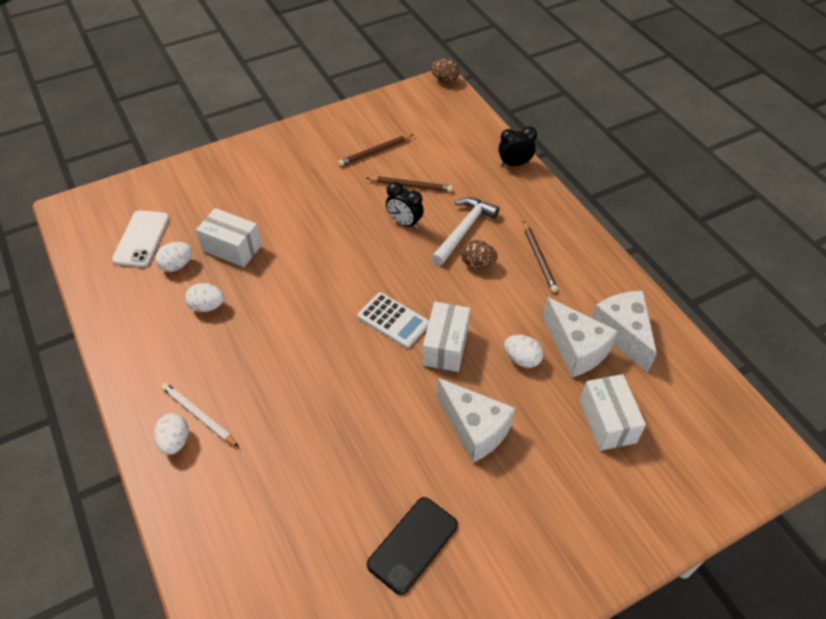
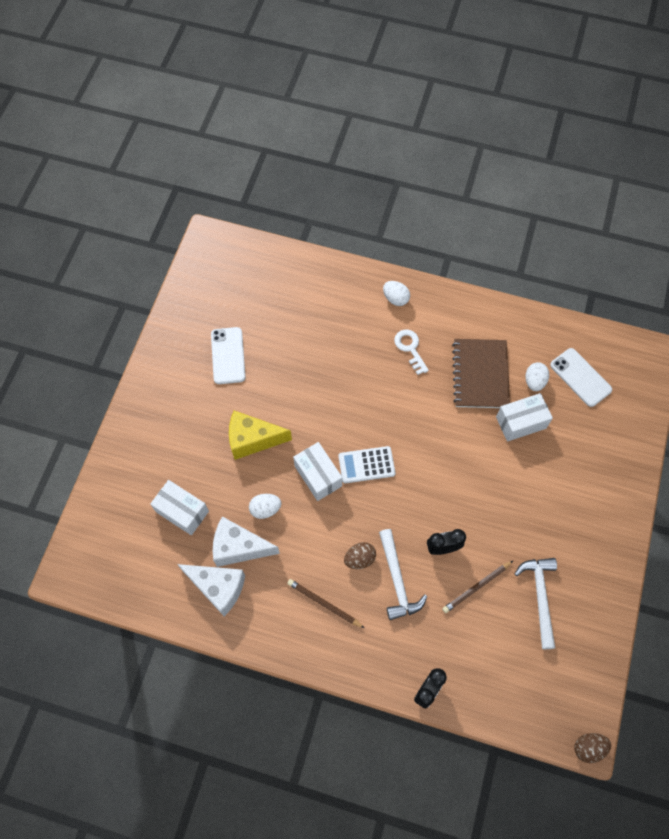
camera: 135 degrees right, 15 degrees up
(199, 415) = (401, 319): white pencil -> none
(207, 306) = (480, 374): white egg -> brown notebook
(230, 380) = (410, 348): none -> white key
(375, 152) = (539, 597): brown pencil -> white hammer
(413, 545) = (228, 356): black phone -> white phone
(474, 429) = (252, 440): white cheese -> yellow cheese

